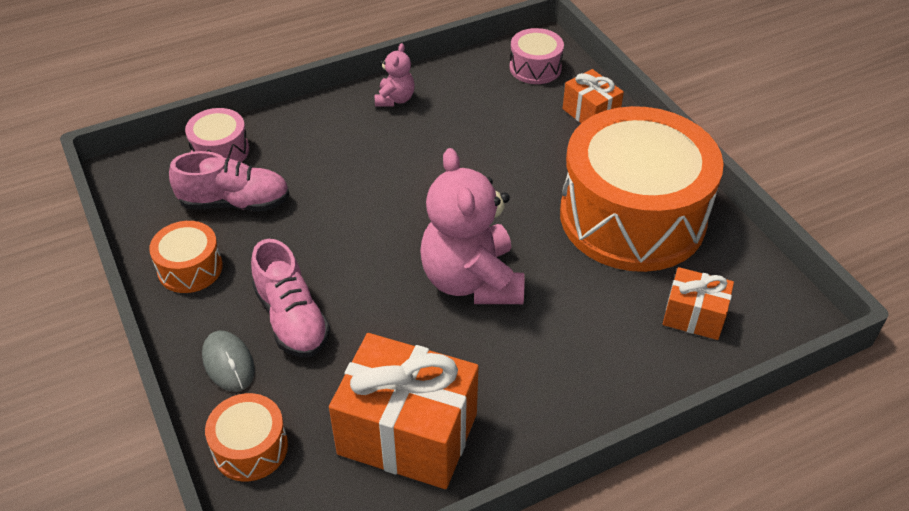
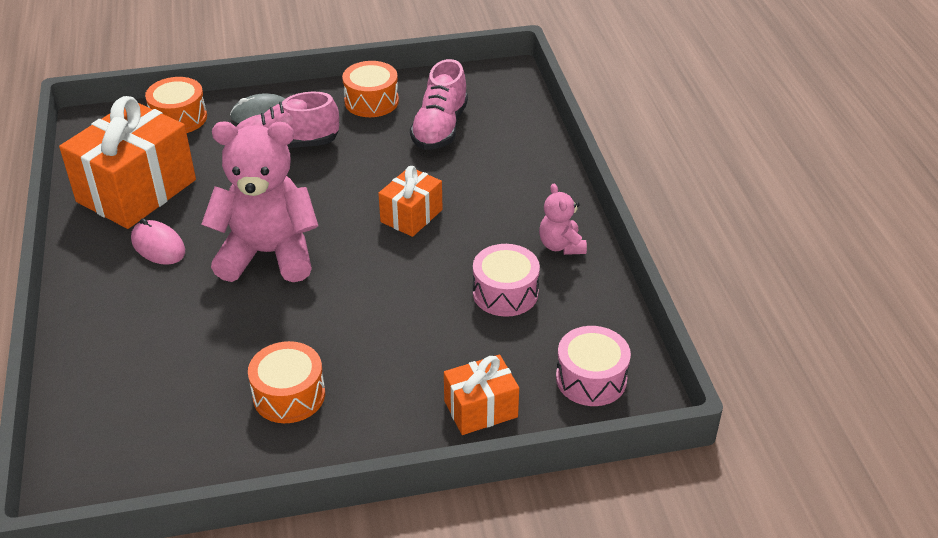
camera: 105 degrees right, 5 degrees down
(220, 151) = (516, 124): pink drum -> pink drum (505, 293)
(395, 99) = (561, 246): pink teddy bear -> pink teddy bear turned 45 degrees clockwise
(492, 375) = (158, 246): none -> pink mouse
(632, 217) = (289, 395): orange drum -> orange drum, size x0.42
(694, 316) = (130, 401): orange gift -> orange gift (411, 216)

